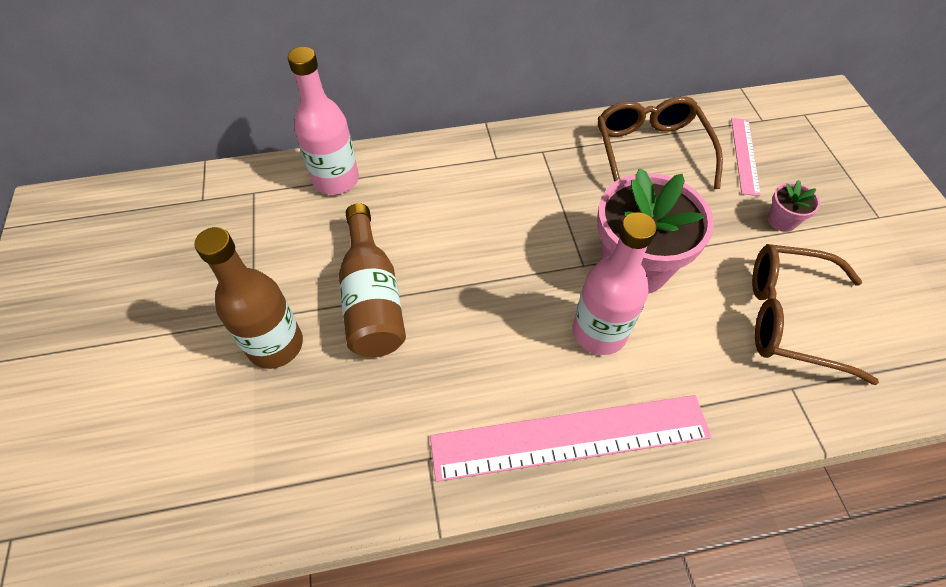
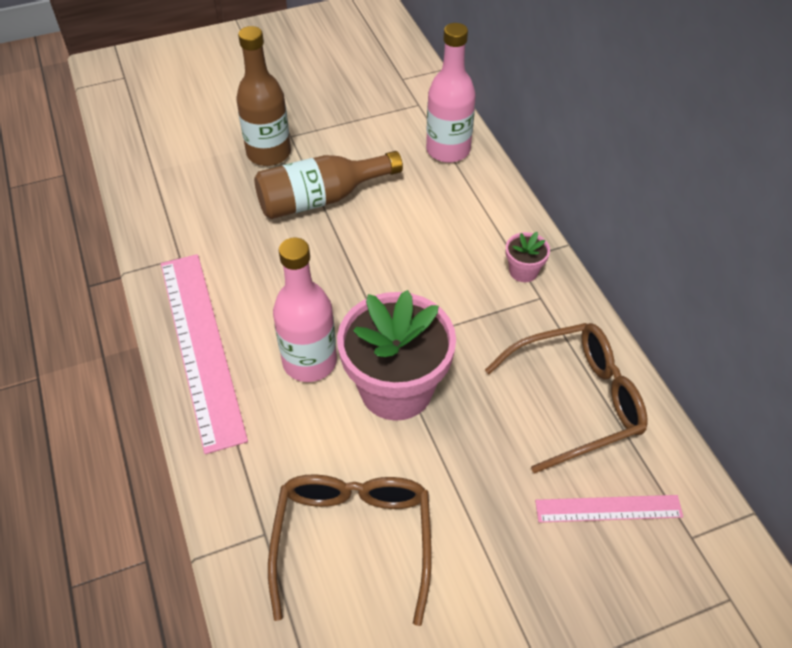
camera: 80 degrees right, 5 degrees down
(781, 220) = (502, 545): pink flower pot -> pink flower pot (523, 271)

